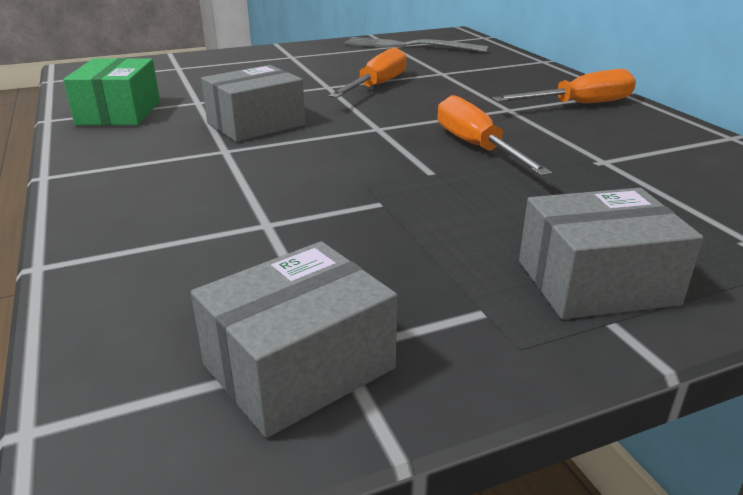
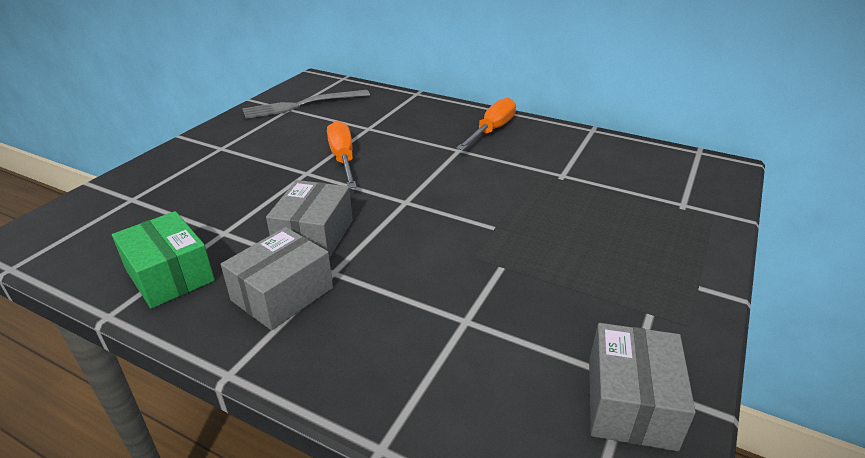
camera: 40 degrees left, 5 degrees up
(476, 147) = (487, 193): orange screwdriver -> none
(596, 282) = (665, 266): grey box -> grey box (282, 294)

